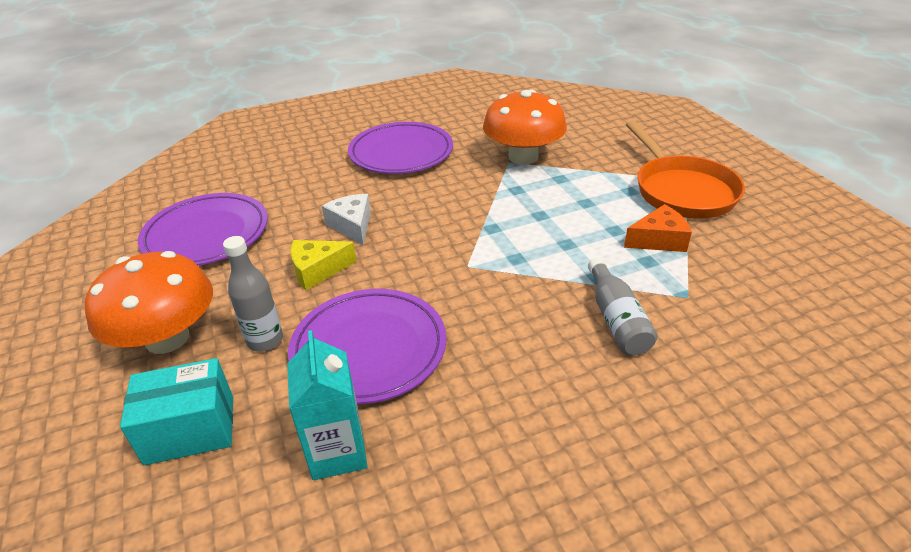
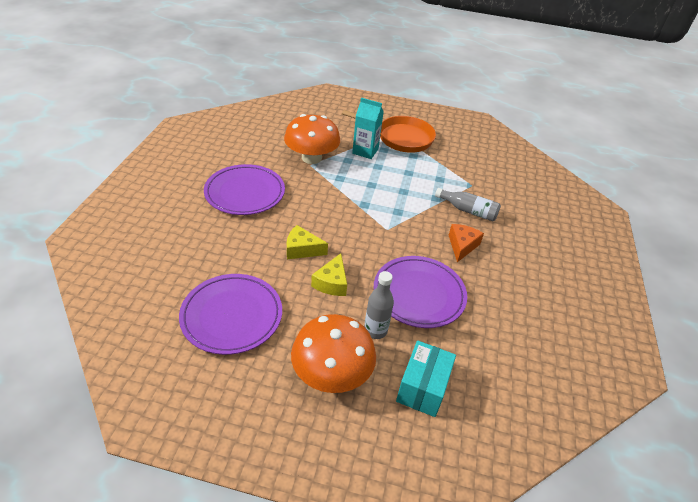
camera: 60 degrees left, 5 degrees up
(337, 452) = (480, 337): turquoise carton -> turquoise carton (365, 151)
(352, 226) = (302, 249): white cheese -> yellow cheese
(659, 240) = (429, 167): orange cheese -> orange cheese (462, 246)

